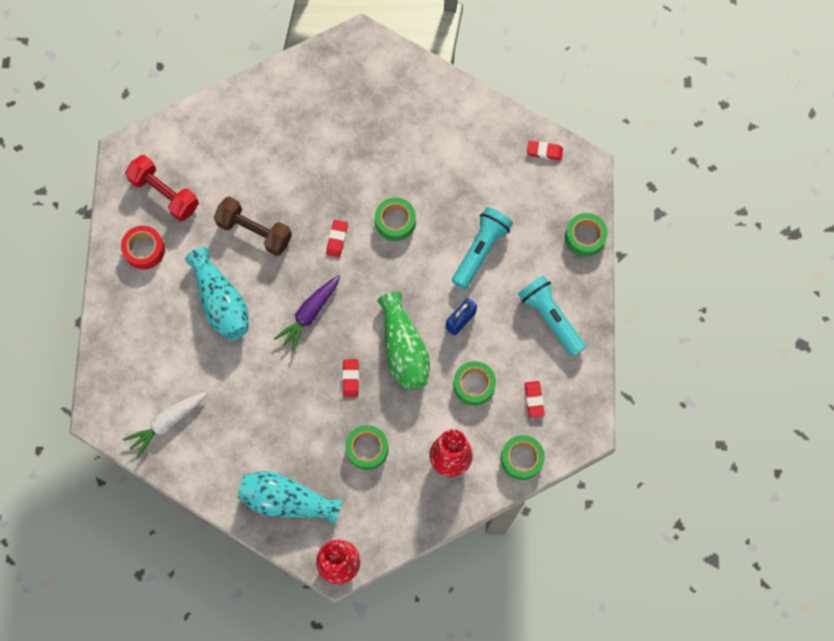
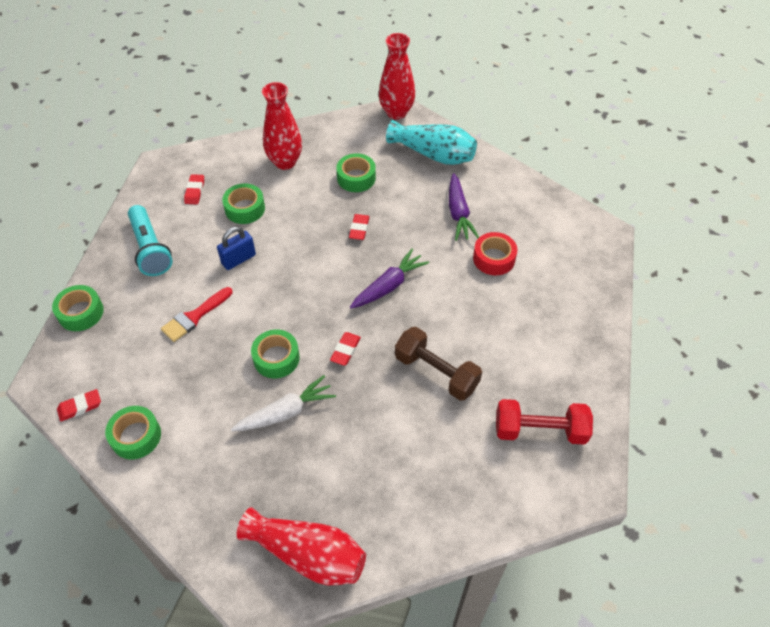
camera: 170 degrees left, 20 degrees down
(144, 250) = (563, 372): red tape -> red tape (494, 258)
(165, 193) = (540, 430): red dumbbell -> red dumbbell turned 45 degrees counterclockwise
(167, 423) = (539, 219): white carrot -> white carrot (286, 412)
(221, 302) = (480, 309): turquoise vase -> none
(251, 417) = (458, 213): none -> purple carrot
(331, 72) = (307, 554): none -> red vase
(403, 349) = (302, 244): green vase -> none
(480, 250) = (194, 316): turquoise flashlight -> red brush
(521, 458) = (223, 154): green tape -> green tape (136, 436)
(544, 151) = (80, 407): red eraser -> red eraser turned 45 degrees counterclockwise

